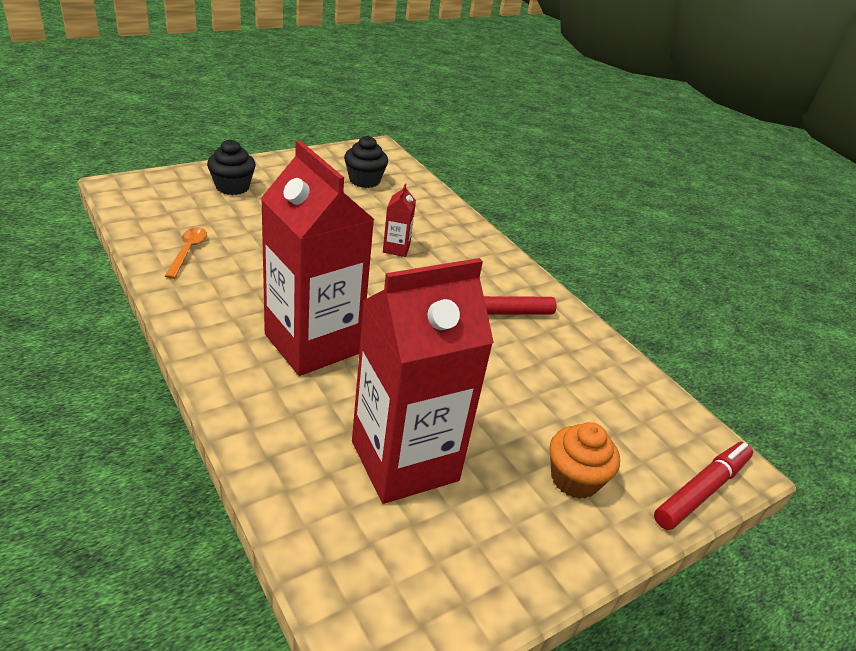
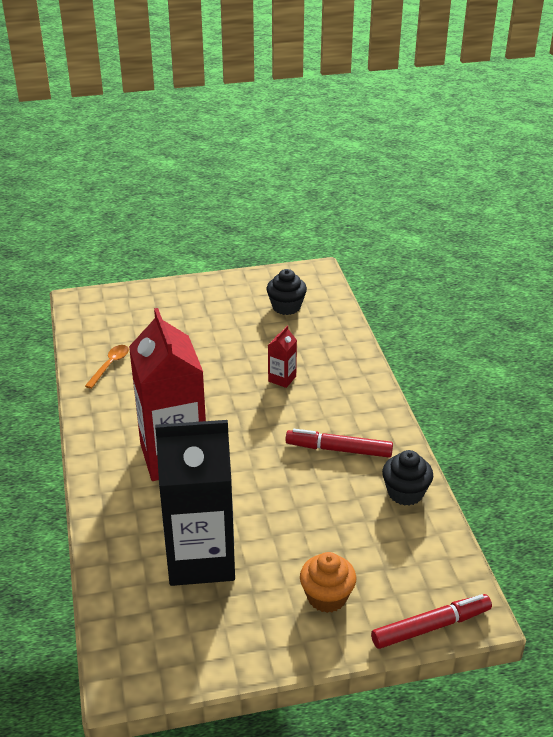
camera: 25 degrees right, 0 degrees up
(232, 187) = (167, 306): black cupcake -> black cupcake (405, 493)
(404, 461) = (201, 558): red carton -> black carton

